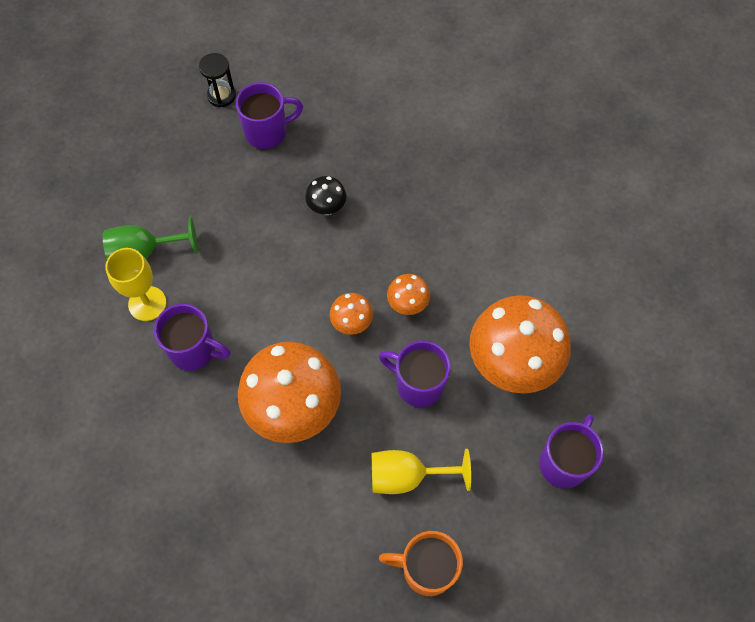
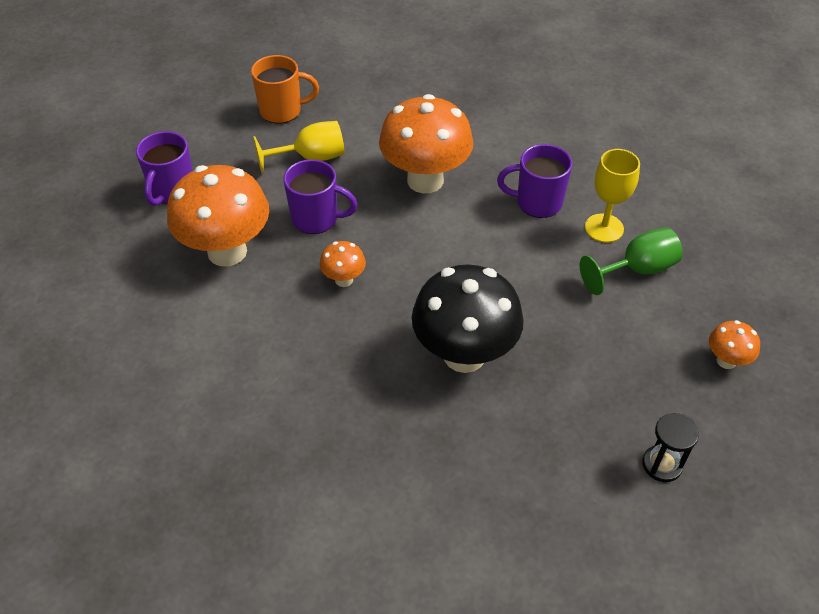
camera: 165 degrees right, 15 degrees down
(267, 132) = (576, 428): purple mug -> none
(327, 208) = (464, 355): black mushroom -> black mushroom, size x2.19
(352, 323) = (396, 252): orange mushroom -> orange mushroom (726, 361)

